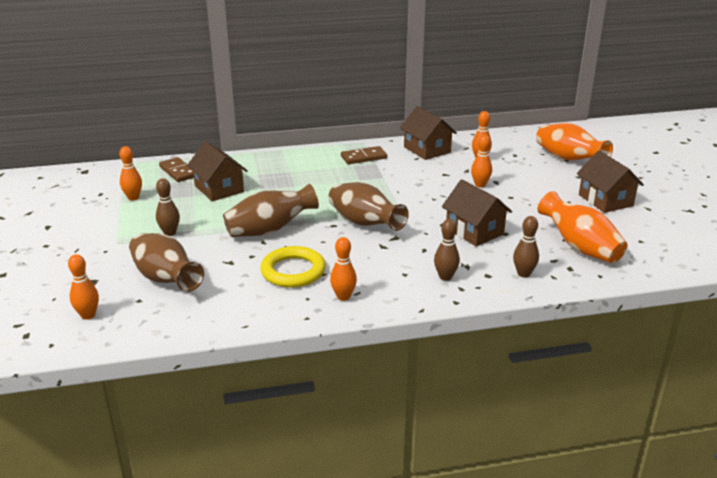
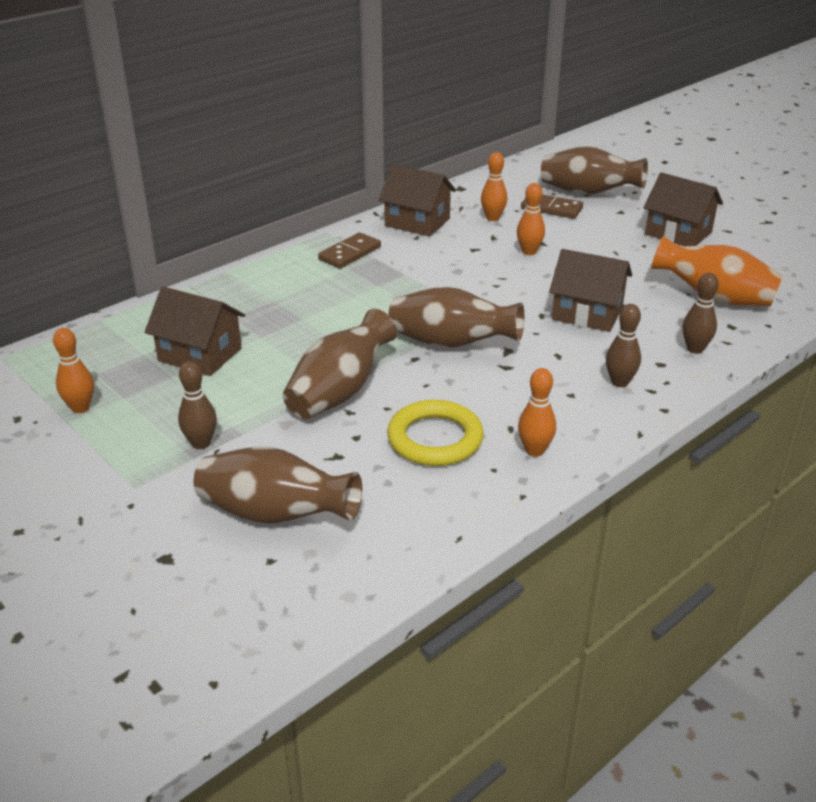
camera: 30 degrees left, 5 degrees up
(88, 315) = (219, 614): orange bowling pin -> none
(178, 172) = (107, 347): brown domino -> brown domino (551, 208)
(568, 159) = (588, 193): orange vase -> brown vase

